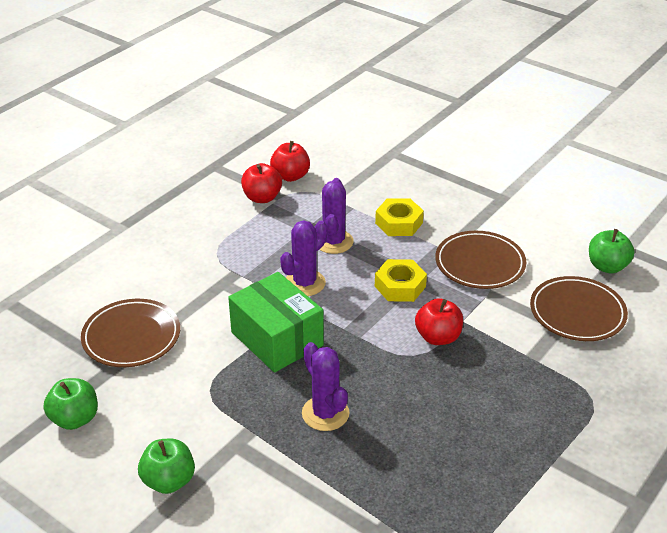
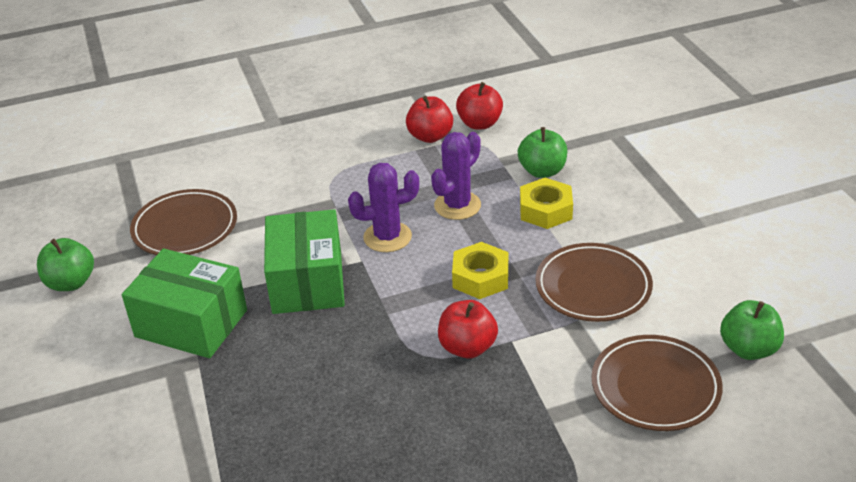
camera: 35 degrees right, 0 degrees up
(169, 481) = (87, 374): green apple -> green apple (542, 171)
(216, 406) = (191, 323): none -> green box
(325, 413) = (279, 375): purple cactus -> none

